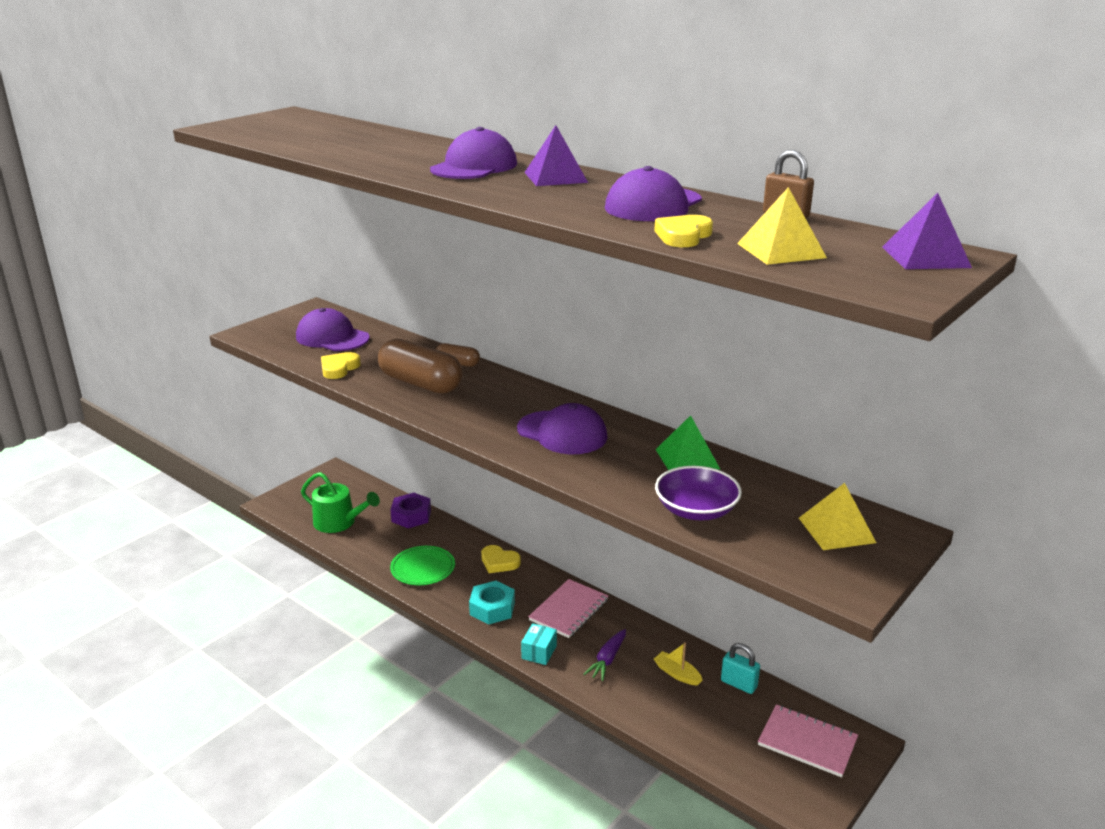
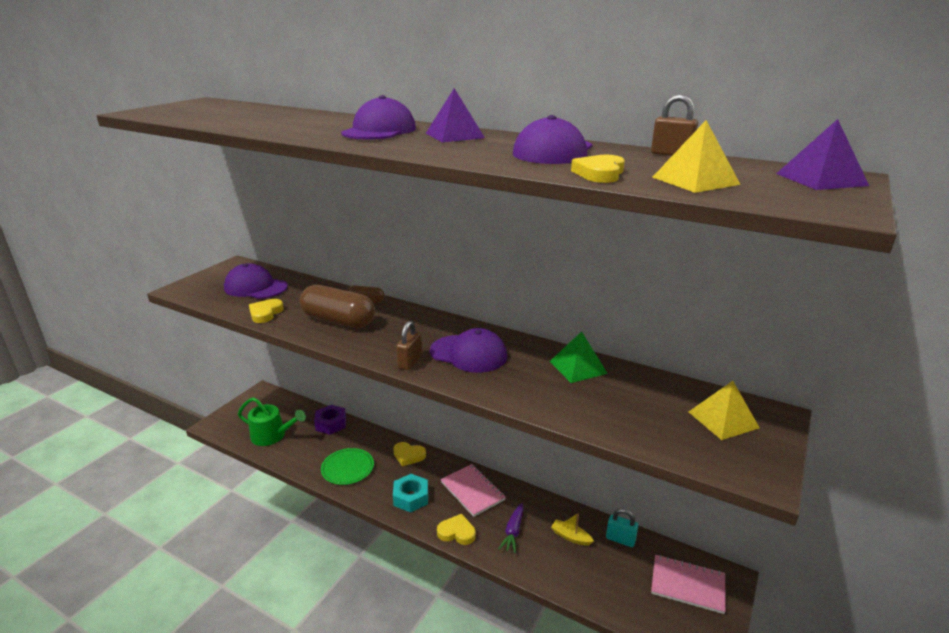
camera: 10 degrees left, 0 degrees up
(491, 436) = (410, 362): none -> brown padlock
(539, 652) = (457, 532): turquoise box -> yellow heart
(569, 610) = (472, 491): pink notebook -> pink notebook turned 60 degrees counterclockwise
(696, 510) = (603, 413): purple bowl -> none

